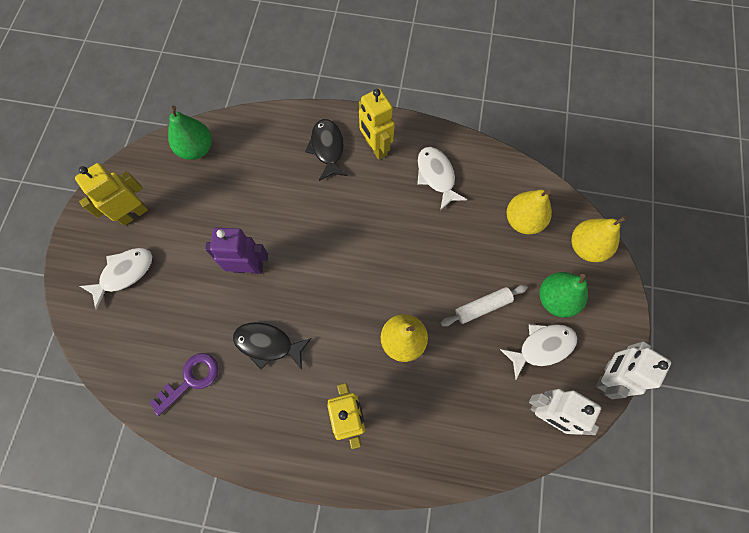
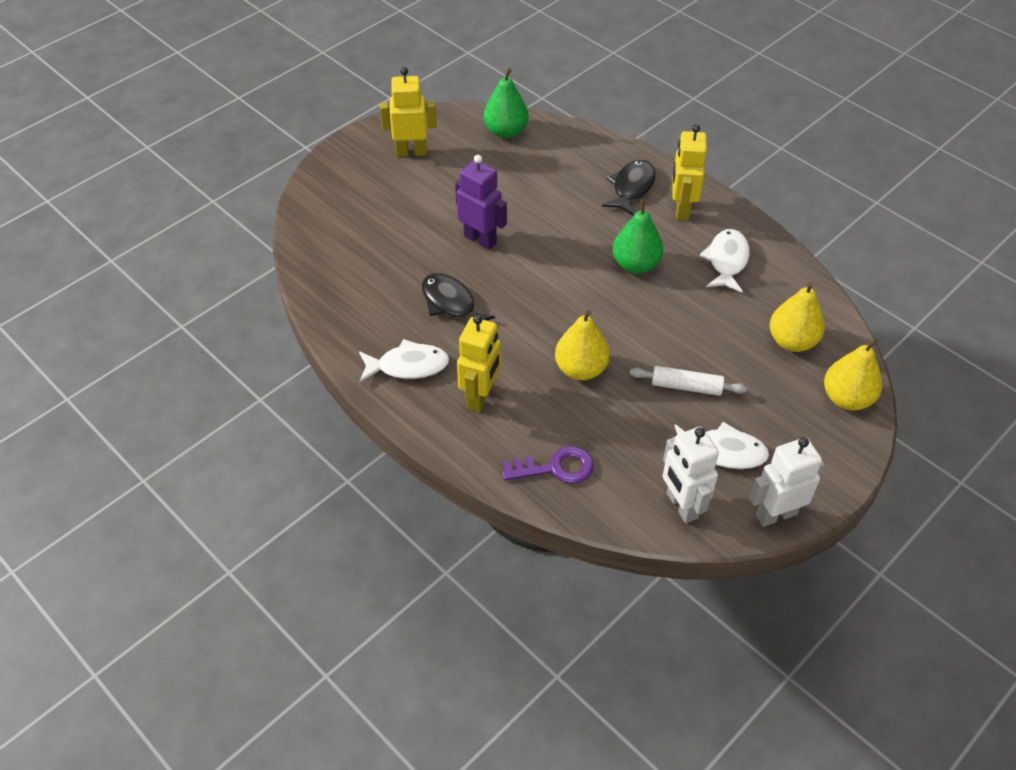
camera: 35 degrees right, 20 degrees down
(124, 273) = (369, 190): white fish -> white fish (408, 366)
(191, 379) = (363, 292): purple key -> purple key (556, 468)
(556, 299) = (773, 422): green pear -> green pear (635, 265)

